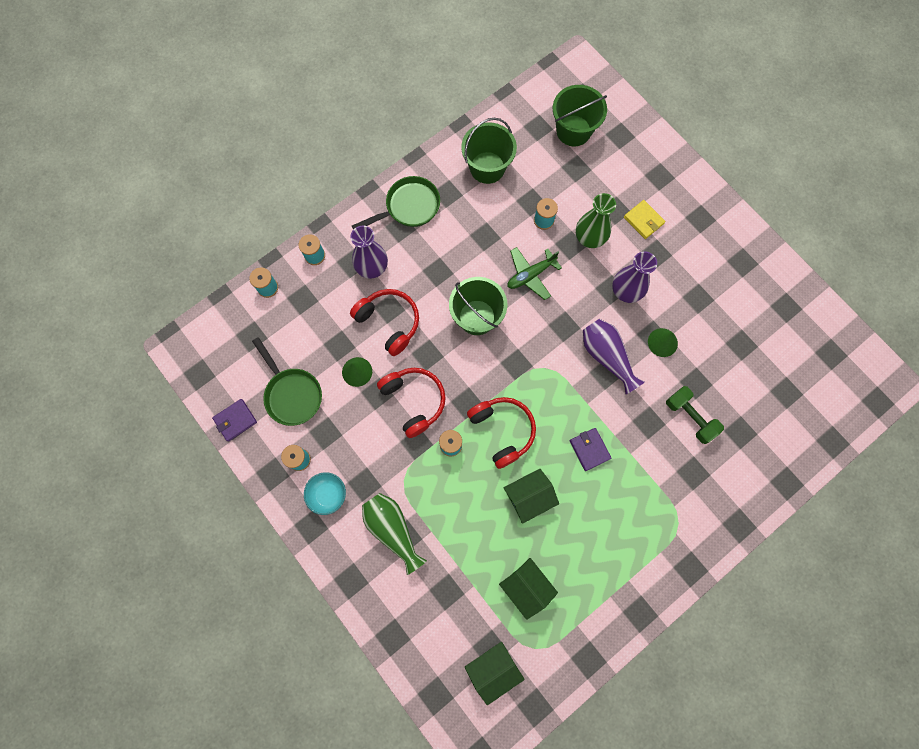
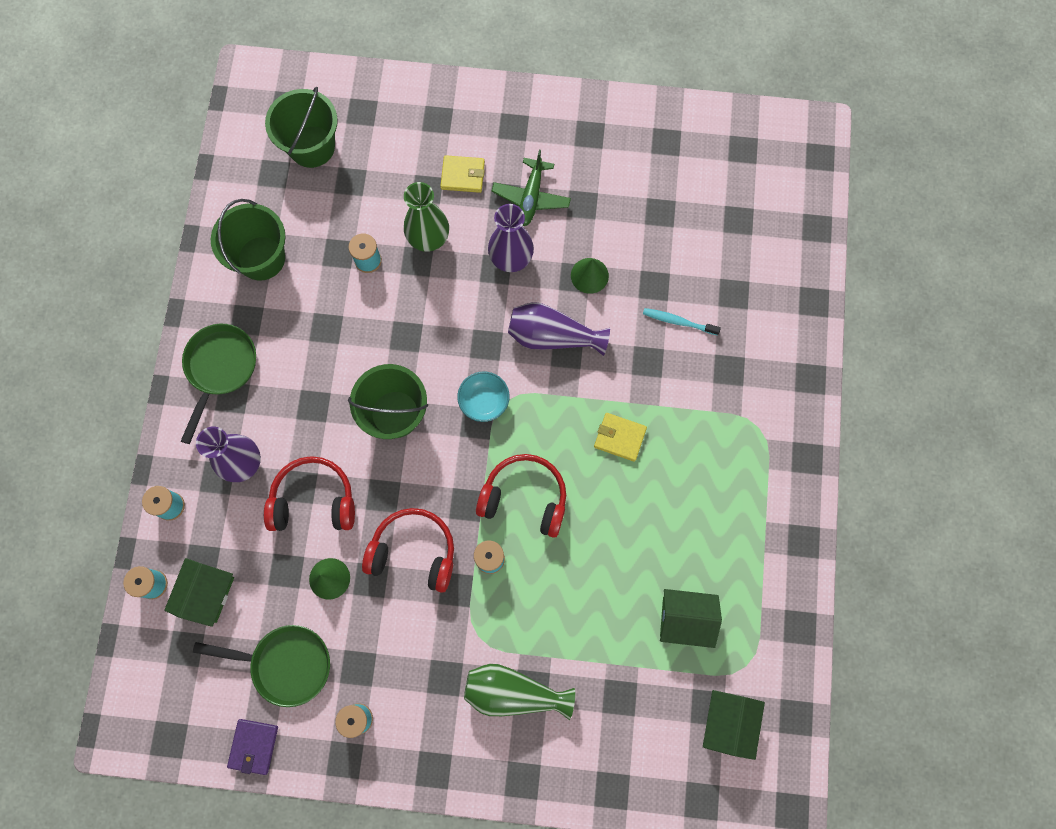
camera: 45 degrees left, 0 degrees up
(327, 494) = (419, 723): turquoise bowl -> turquoise bowl (484, 401)
(529, 497) = (608, 535): green house -> green house (207, 593)
(531, 275) = (407, 325): green plane -> green plane (531, 197)
(589, 449) = (619, 437): purple wallet -> yellow wallet
(690, 417) = (678, 322): green dumbbell -> turquoise toothbrush

